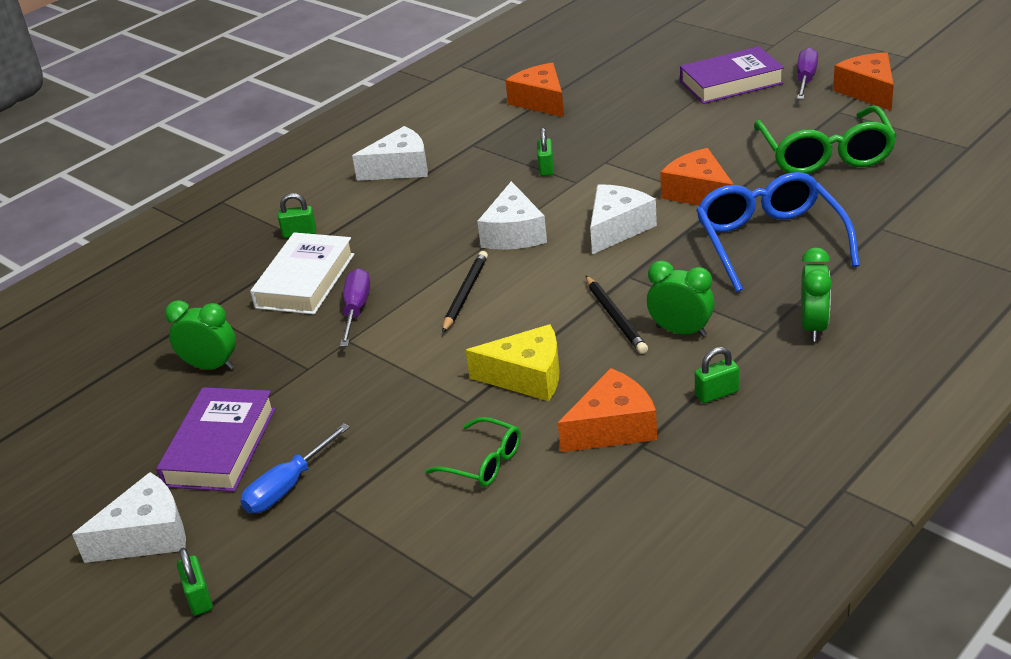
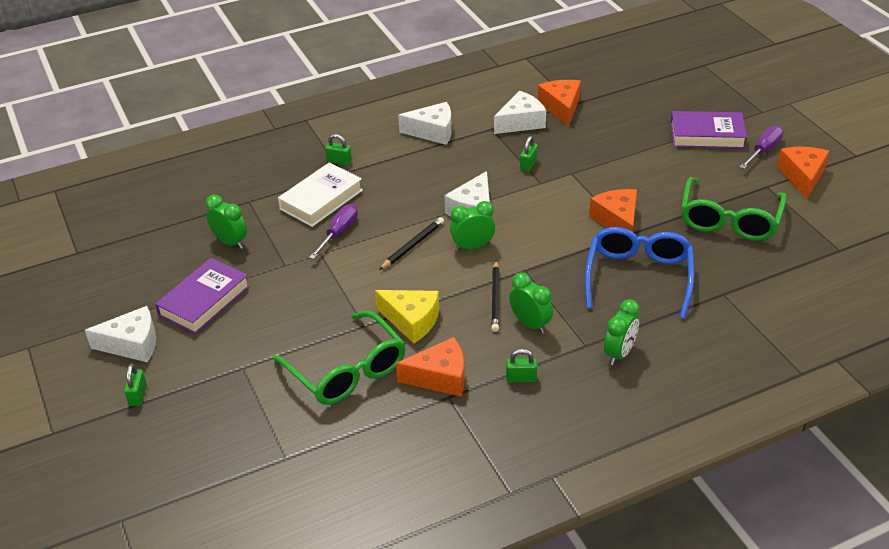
camera: 20 degrees right, 5 degrees up
(287, 487) = (226, 343): blue screwdriver -> none
(483, 462) = (347, 371): green glasses -> green glasses, size x1.94
(544, 272) = (472, 247): none -> green clock
(617, 228) = (543, 230): white cheese -> white cheese (521, 122)

